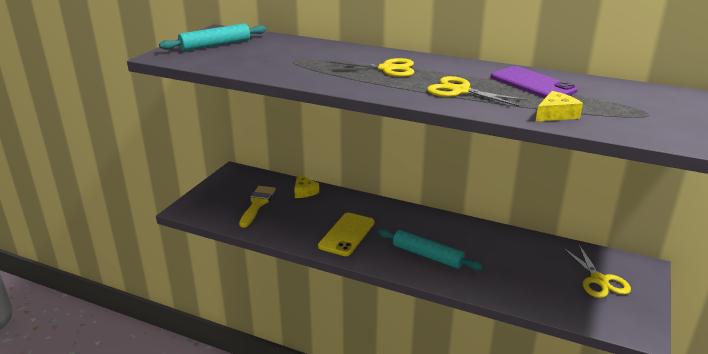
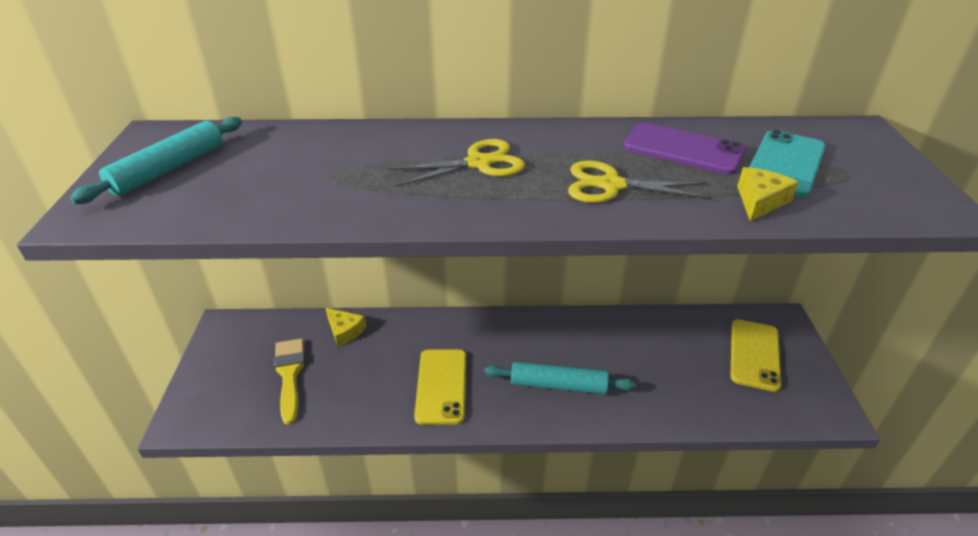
camera: 25 degrees left, 10 degrees up
(599, 280) = (754, 354): yellow scissors -> yellow phone
(601, 102) = (785, 163): none -> turquoise phone

